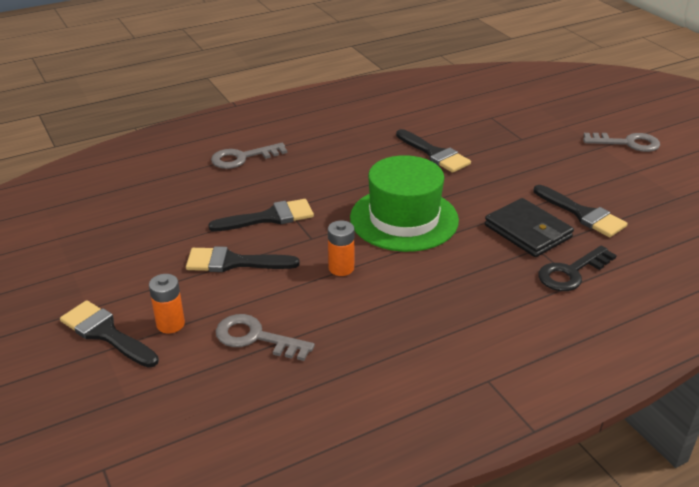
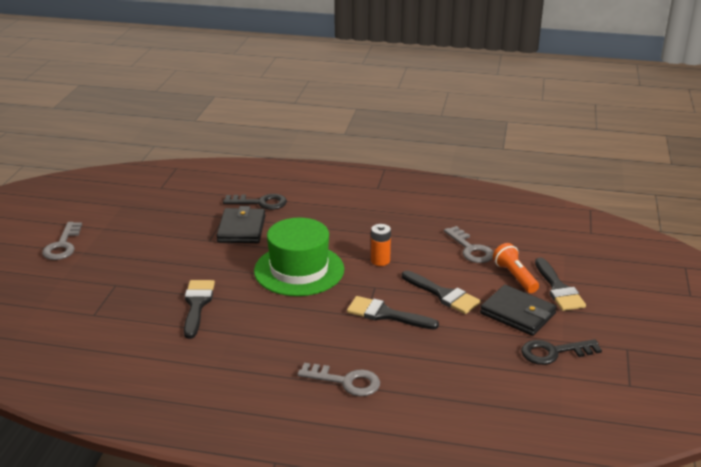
camera: 140 degrees left, 5 degrees down
(75, 255) = (554, 352): none -> black key
(137, 278) = (517, 314): none -> black wallet
(170, 324) = (515, 277): orange battery -> orange flashlight
(583, 214) = (192, 222): black brush -> none
(627, 143) = (62, 245): grey key -> grey key turned 135 degrees counterclockwise

